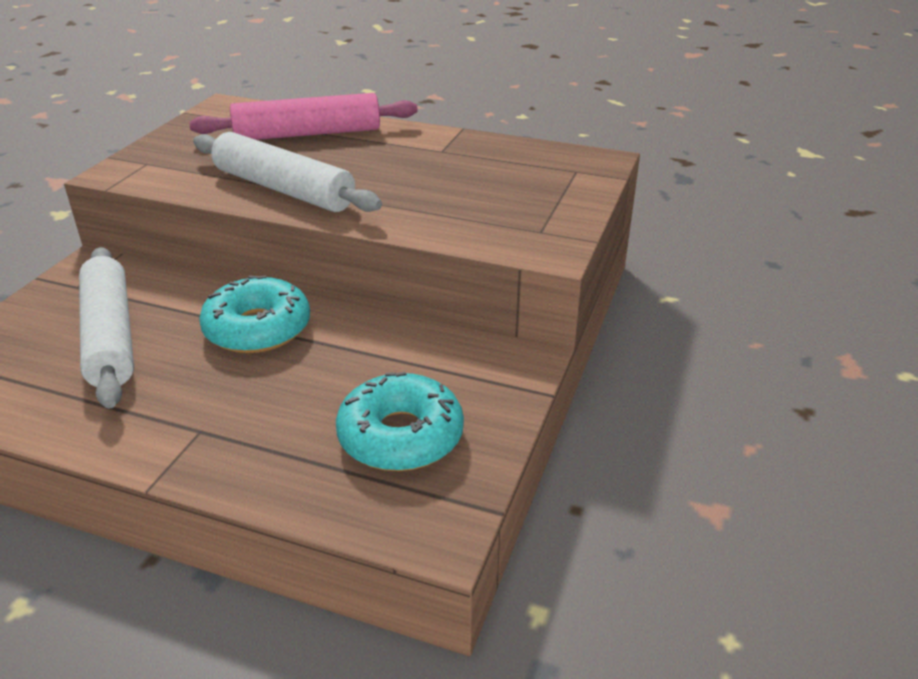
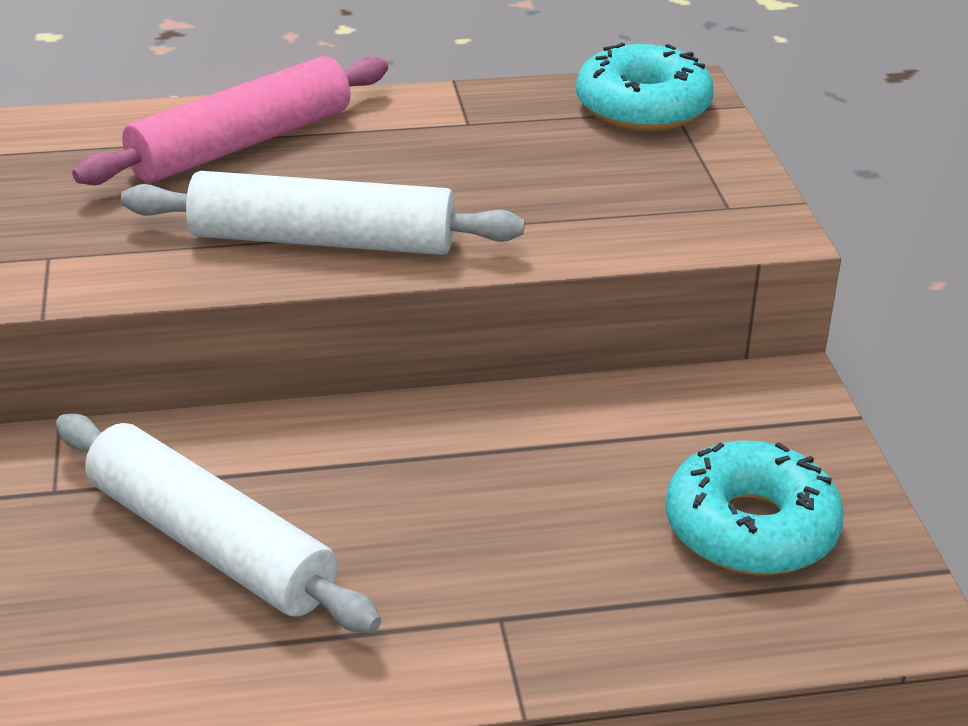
camera: 30 degrees left, 0 degrees up
(257, 328) = (412, 459): turquoise donut -> turquoise donut (642, 107)

